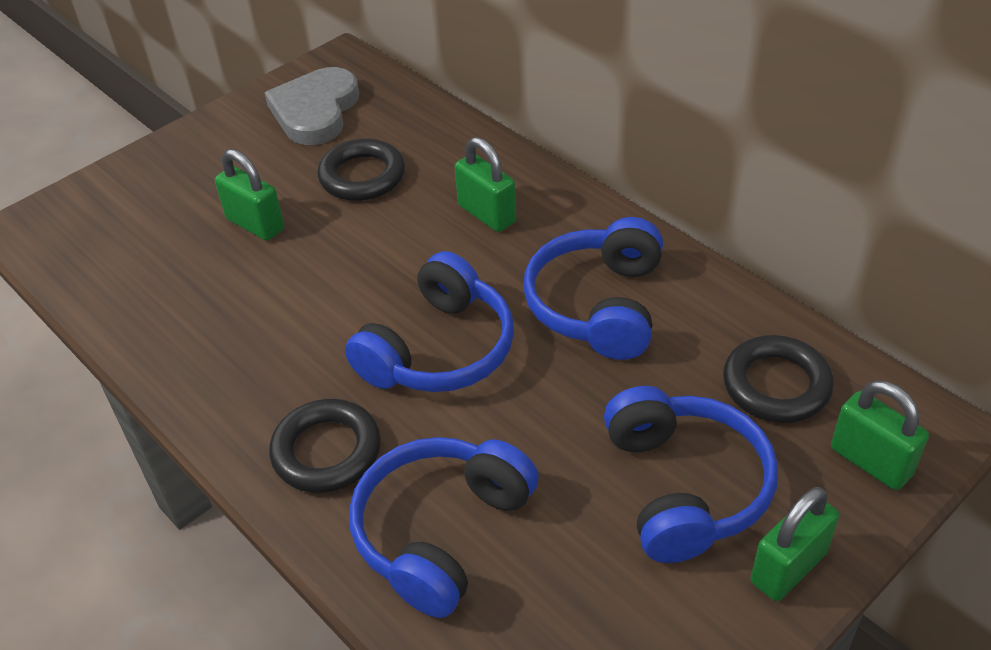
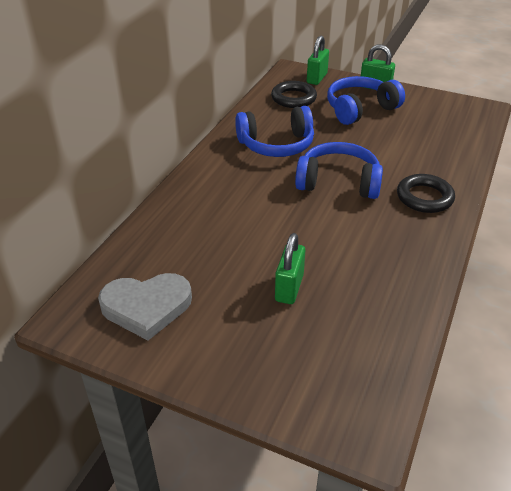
camera: 115 degrees left, 5 degrees down
(362, 176) = (215, 254): black ring -> none
(441, 532) = (432, 156): blue headphones -> none
(487, 214) = (227, 193): green padlock -> none

